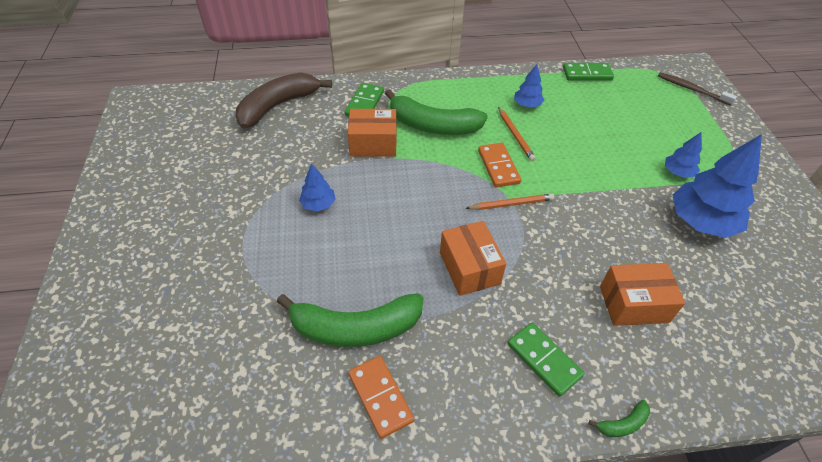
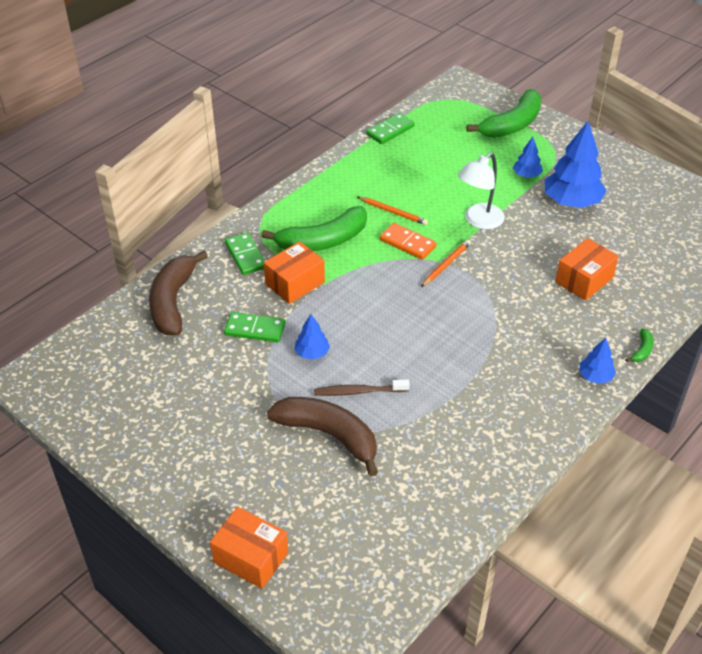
camera: 40 degrees left, 5 degrees down
(246, 279) = (329, 435): none -> brown banana
(355, 328) = (441, 409): green banana -> green banana (512, 124)
(380, 397) = (503, 434): orange domino -> none
(469, 268) = (467, 324): orange box -> orange box (251, 557)
(527, 105) = (374, 182): blue tree -> blue tree (595, 376)
(543, 360) = (569, 347): green domino -> green domino (255, 329)
(584, 185) = (478, 221): none -> white lamp
(691, 89) = (475, 103): brown toothbrush -> brown toothbrush (359, 391)

